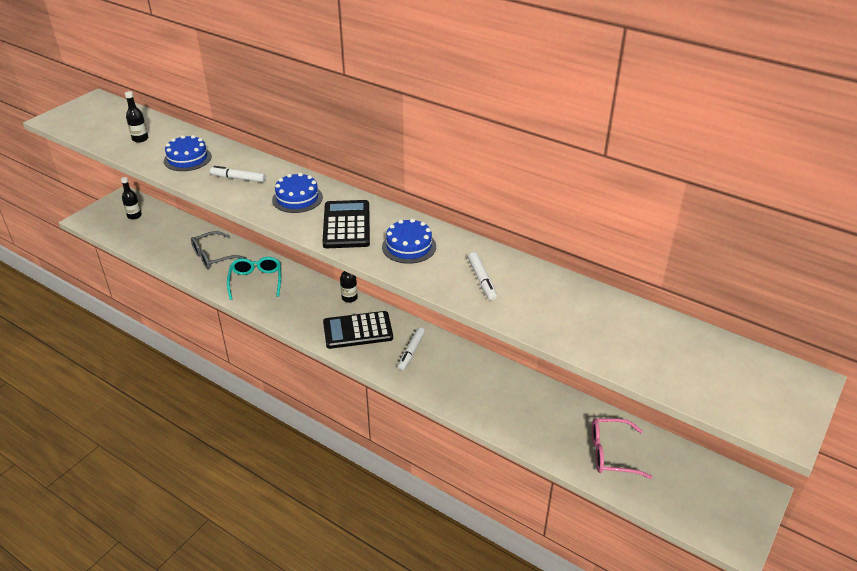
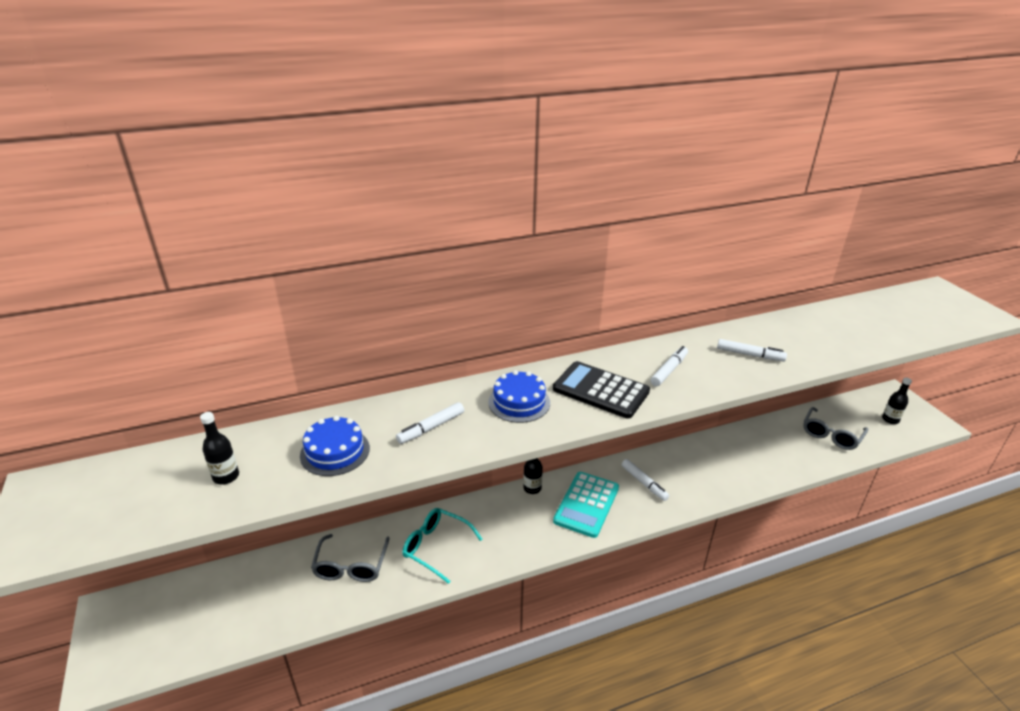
camera: 55 degrees left, 5 degrees down
(134, 216) = (168, 613): black bottle -> black bottle (890, 419)
(358, 331) = (586, 504): black calculator -> turquoise calculator
(409, 246) = (669, 370): blue cake -> white marker
(611, 454) = (831, 435): pink glasses -> grey glasses

